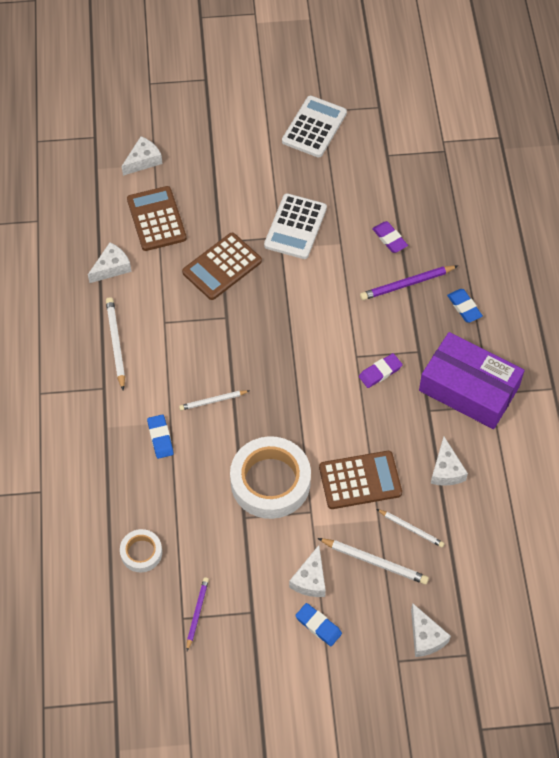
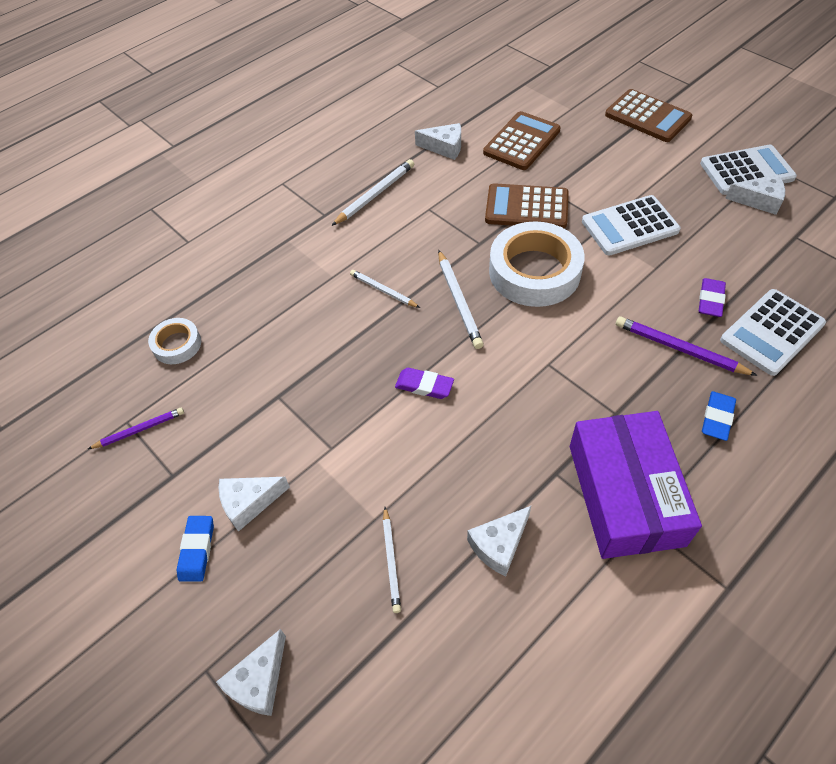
camera: 55 degrees right, 5 degrees down
(143, 161) = (565, 101): white cheese -> white cheese (759, 200)
(160, 438) = (309, 280): blue eraser -> none
(270, 482) = (336, 390): white tape -> white tape (534, 271)
(360, 480) = (407, 467): brown calculator -> brown calculator (647, 117)
(375, 562) = (319, 552): white pencil -> white pencil (459, 301)
(380, 372) = (553, 396): purple eraser -> purple eraser (424, 385)
(437, 232) = (771, 332): none -> white calculator

